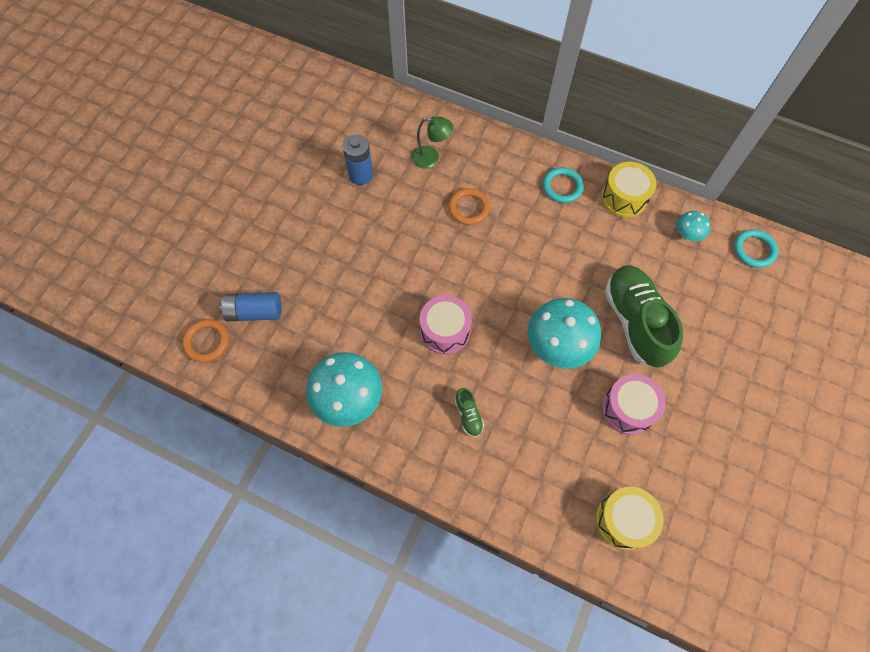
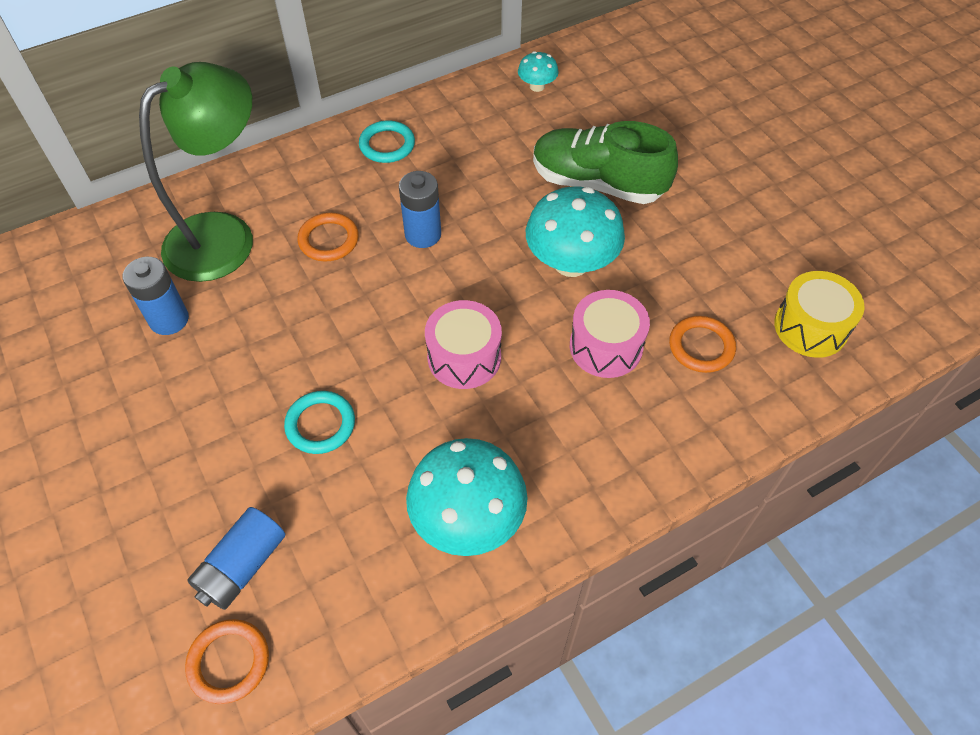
camera: 55 degrees left, 10 degrees down
(431, 158) = (225, 235): green lamp -> green lamp, size x2.16
(468, 415) = (590, 398): green shoe -> none
(512, 252) = (423, 234): none -> blue battery
(554, 459) = (701, 347): none -> orange ring
(624, 198) = (450, 106): yellow drum -> none
(628, 409) = (690, 248): pink drum -> pink drum (605, 347)
(754, 250) = (597, 53): turquoise ring -> turquoise ring (320, 424)

